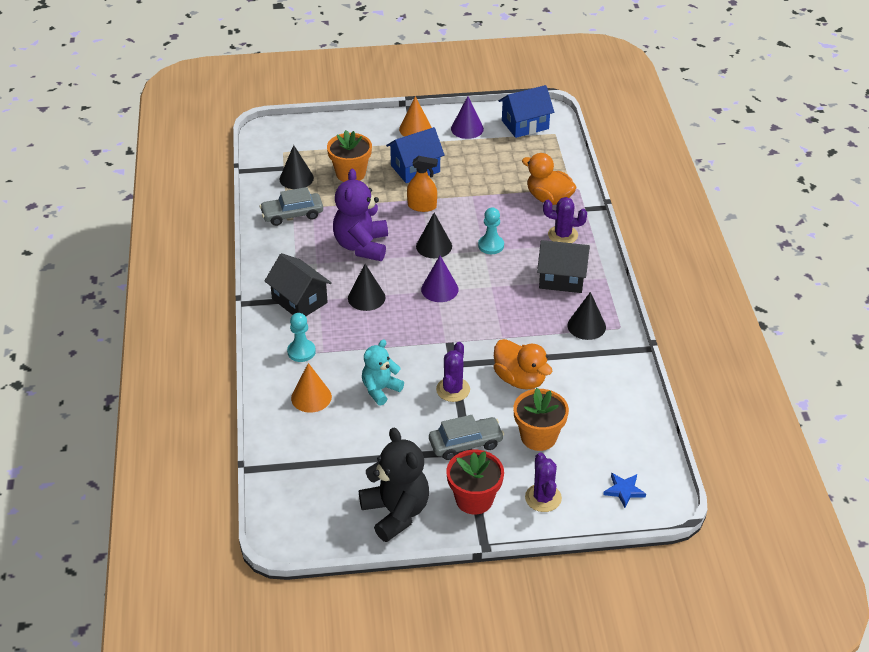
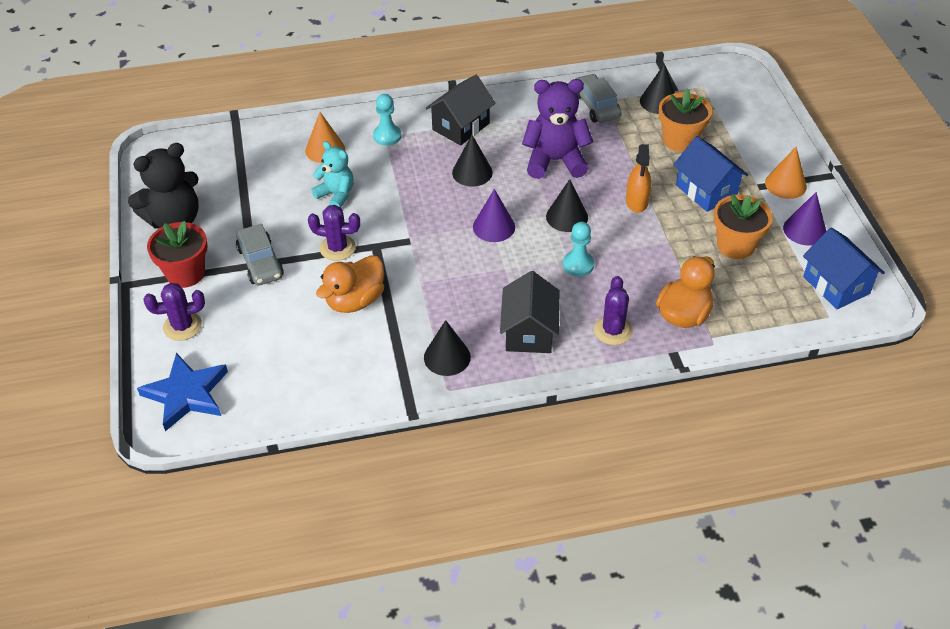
camera: 85 degrees right, 5 degrees up
(538, 437) = (268, 319): orange flower pot -> orange flower pot (735, 245)
(624, 490) = (186, 394): blue star -> blue star, size x1.91

